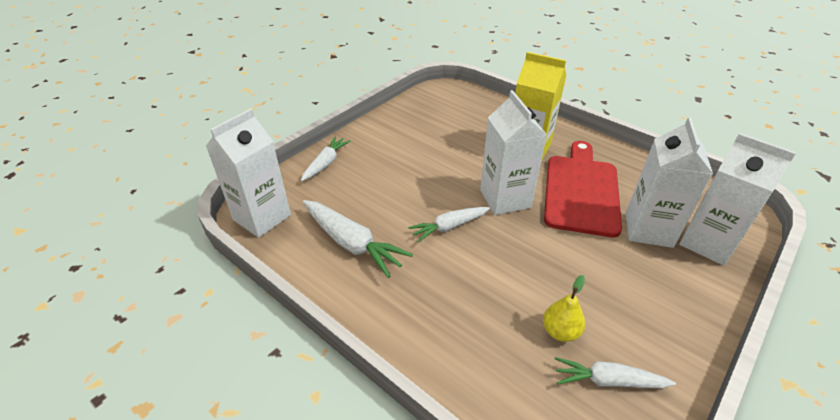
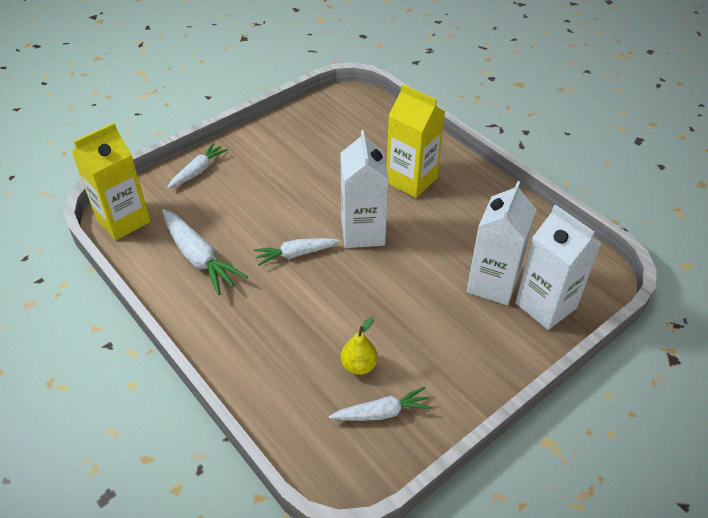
camera: 10 degrees right, 5 degrees up
(262, 217) = (123, 220): white carton -> yellow carton
(581, 191) = (444, 234): red cutting board -> none
(608, 381) = (382, 413): white carrot -> white carrot turned 150 degrees clockwise

